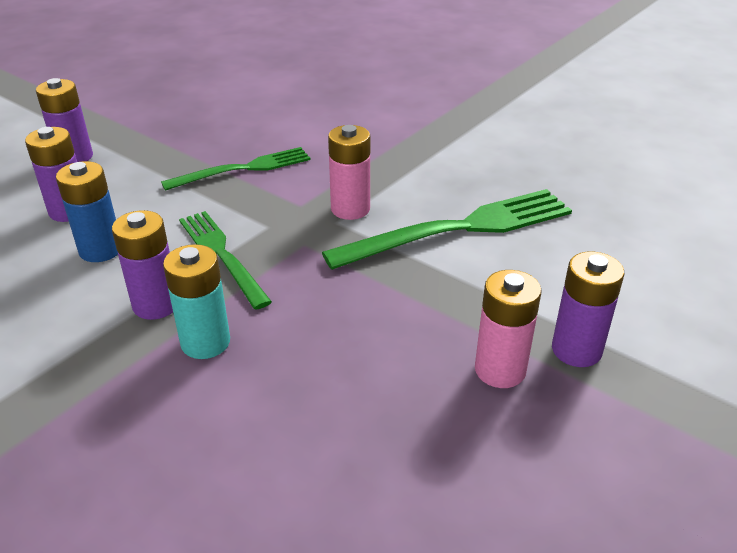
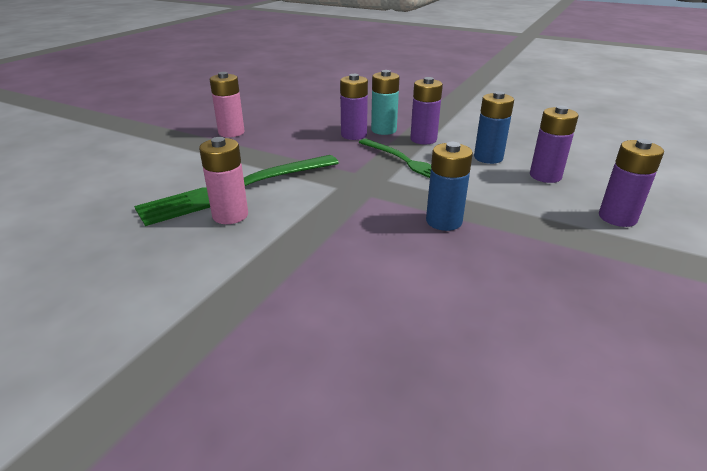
camera: 170 degrees right, 5 degrees down
(243, 169) = (444, 221): green fork -> blue battery
(350, 209) = (328, 196): pink battery -> pink battery (230, 215)
(576, 350) = (187, 141): purple battery -> purple battery (354, 135)

